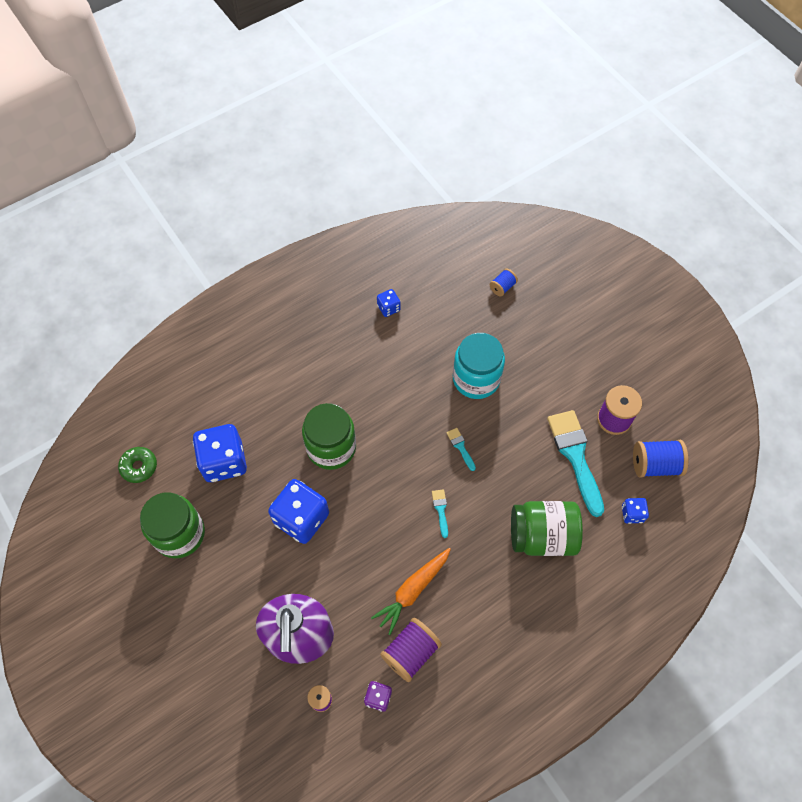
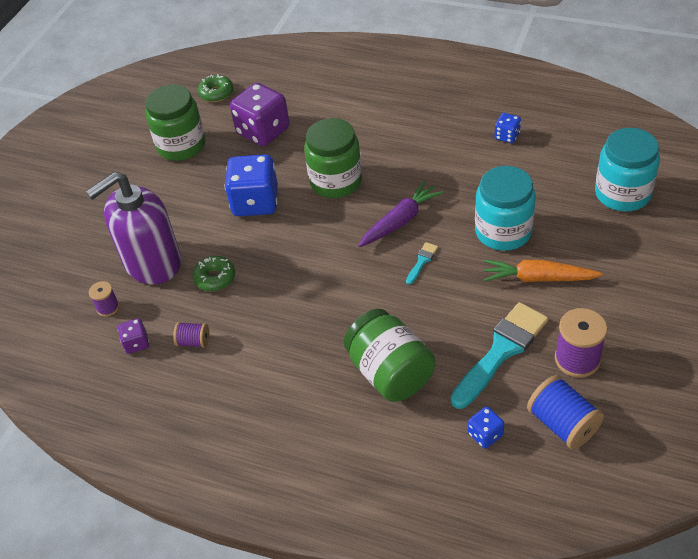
camera: 60 degrees right, 15 degrees down
(224, 461) = (263, 131): blue dice -> purple dice
(358, 598) = (215, 278): none -> green donut
(410, 433) = (400, 221): none -> purple carrot
(410, 652) = (194, 341): purple spool -> purple spool, size x0.56
(412, 591) = (252, 309): orange carrot -> orange carrot (538, 278)
(440, 510) = (346, 284): turquoise brush -> none
(502, 287) = (622, 194): blue spool -> turquoise jar

